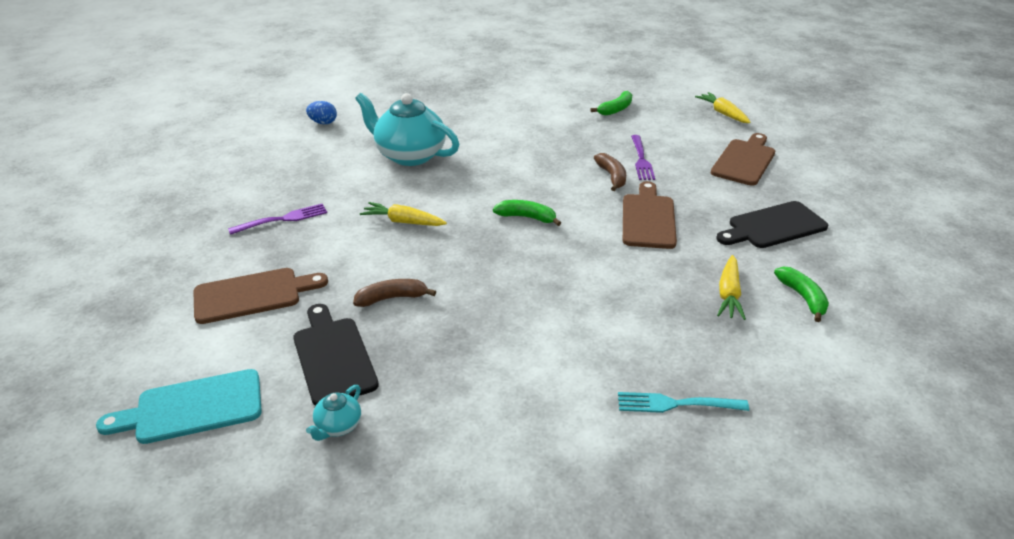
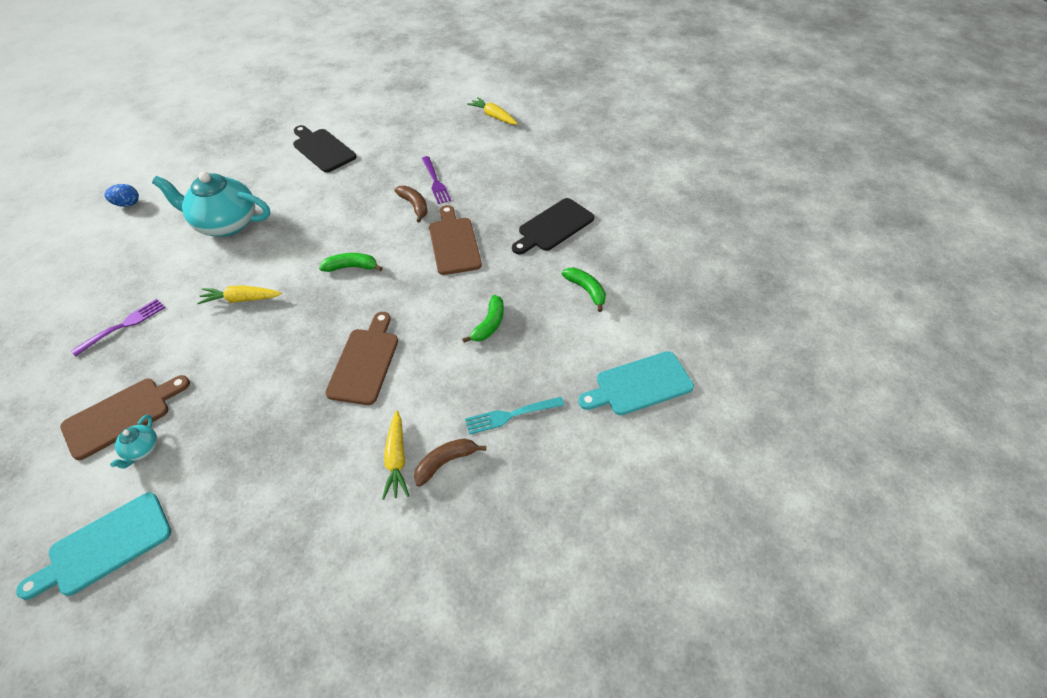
camera: 20 degrees left, 15 degrees up
(333, 356) = (219, 456): black cutting board -> black cutting board (322, 149)
(338, 426) = (244, 521): turquoise teapot -> turquoise teapot (142, 449)
(392, 298) = (254, 382): brown banana -> brown banana (445, 462)
(615, 109) = (402, 130): green banana -> green banana (489, 324)
(729, 294) = (531, 302): yellow carrot -> yellow carrot (396, 459)
(744, 161) = (520, 164): brown cutting board -> brown cutting board (365, 362)
(857, 414) = (639, 384): none -> turquoise cutting board

